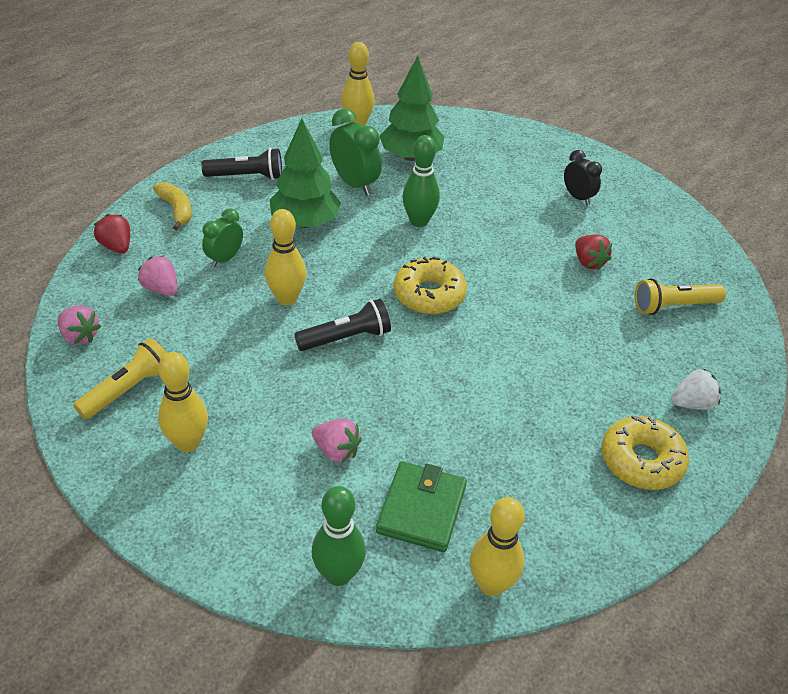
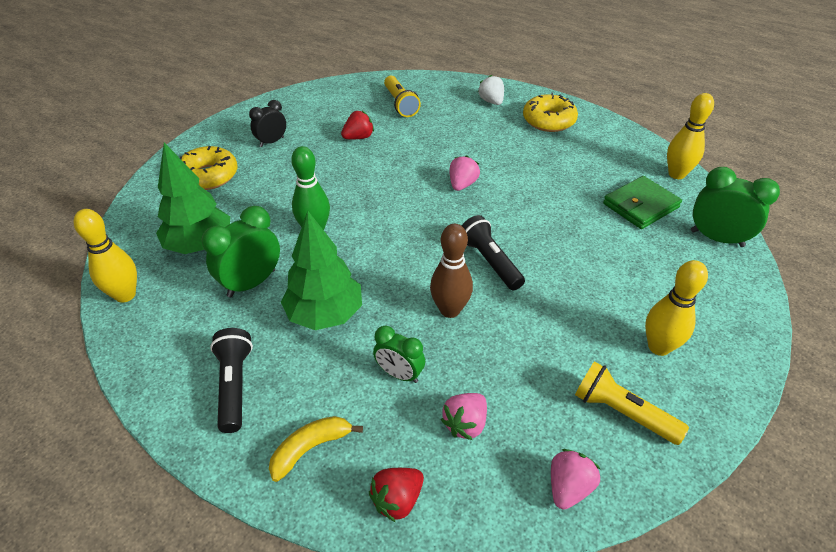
camera: 95 degrees left, 0 degrees up
(287, 298) = (450, 310): yellow bowling pin -> brown bowling pin
(336, 451) = (615, 252): pink strawberry -> pink strawberry (462, 185)
(338, 574) = (716, 238): green bowling pin -> green clock
(421, 509) = (640, 205): green wallet -> green wallet turned 45 degrees counterclockwise
(429, 294) = (419, 217): yellow donut -> yellow donut (208, 176)

